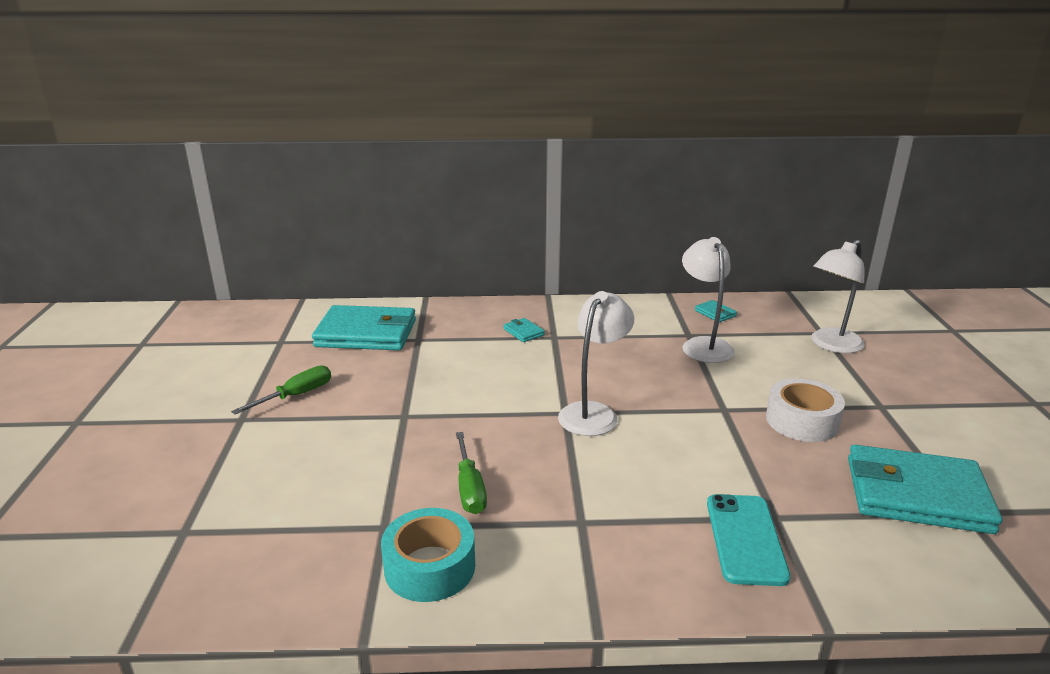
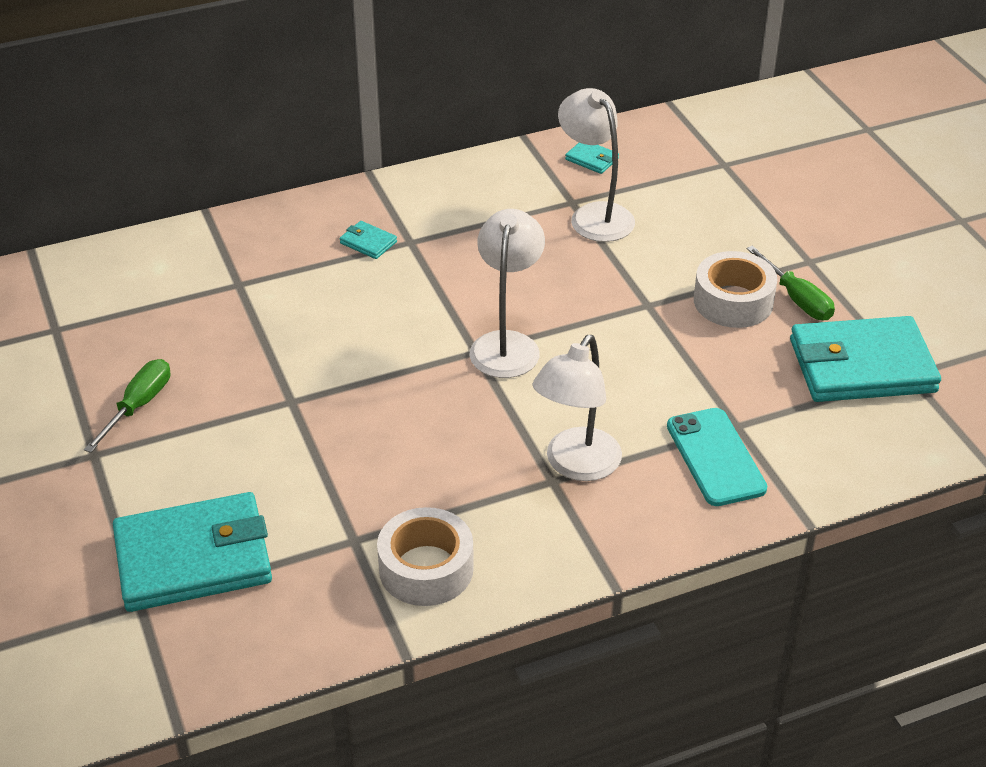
camera: 20 degrees left, 15 degrees up
(366, 333) = (163, 290): turquoise wallet -> turquoise wallet (193, 558)
(430, 567) = (426, 568): turquoise tape -> white tape
(469, 488) = (419, 473): green screwdriver -> green screwdriver (797, 299)
(831, 345) = (739, 183): white lamp -> white lamp (576, 465)

